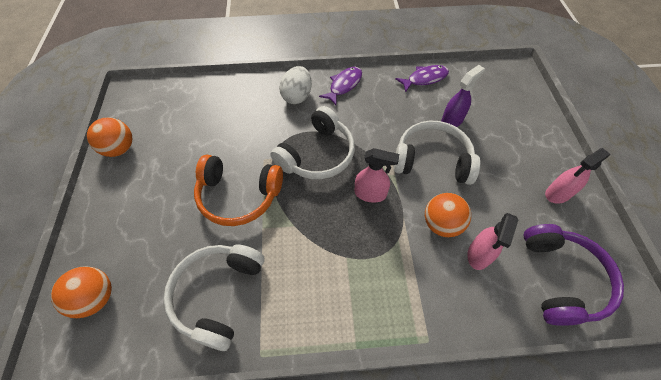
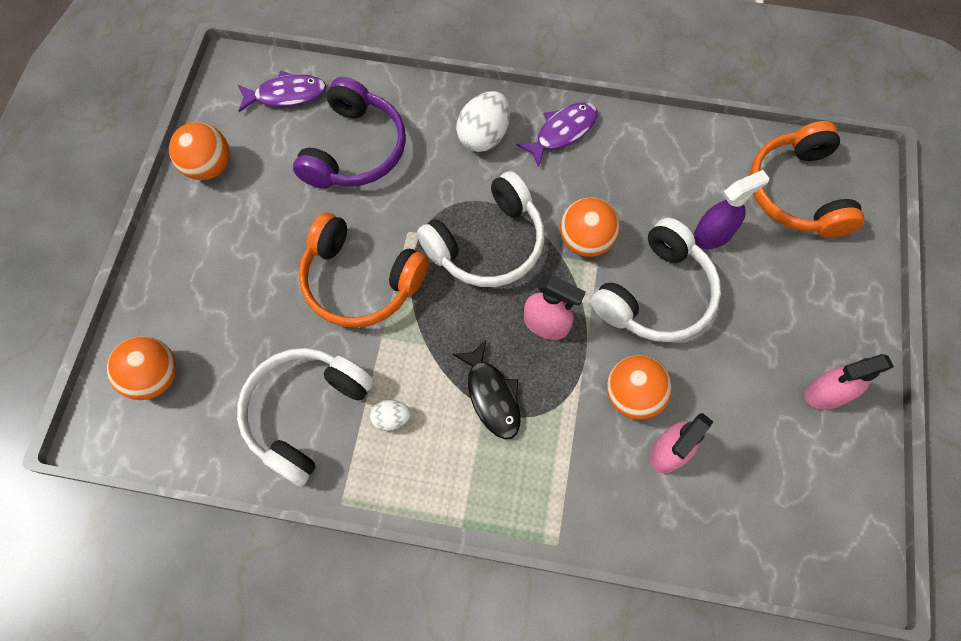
camera: 15 degrees right, 10 degrees up
(283, 282) = (391, 418): none -> white egg
(349, 248) = (492, 396): none -> black fish
(378, 140) = (585, 240): none -> orange ball
(424, 79) = (697, 149): purple fish -> purple fish (286, 95)
(432, 160) = (656, 294): white headphones -> white headphones turned 105 degrees clockwise
(489, 89) = (797, 192): none -> orange headphones
(561, 279) = (771, 515): purple headphones -> purple headphones (355, 149)

